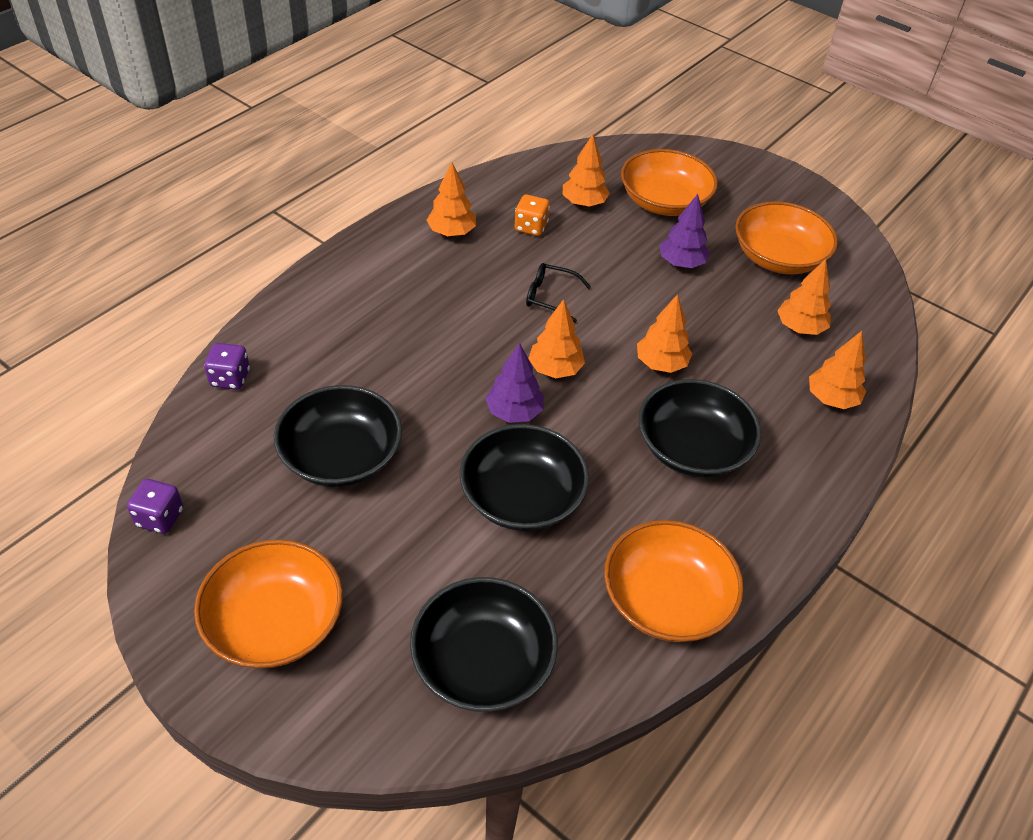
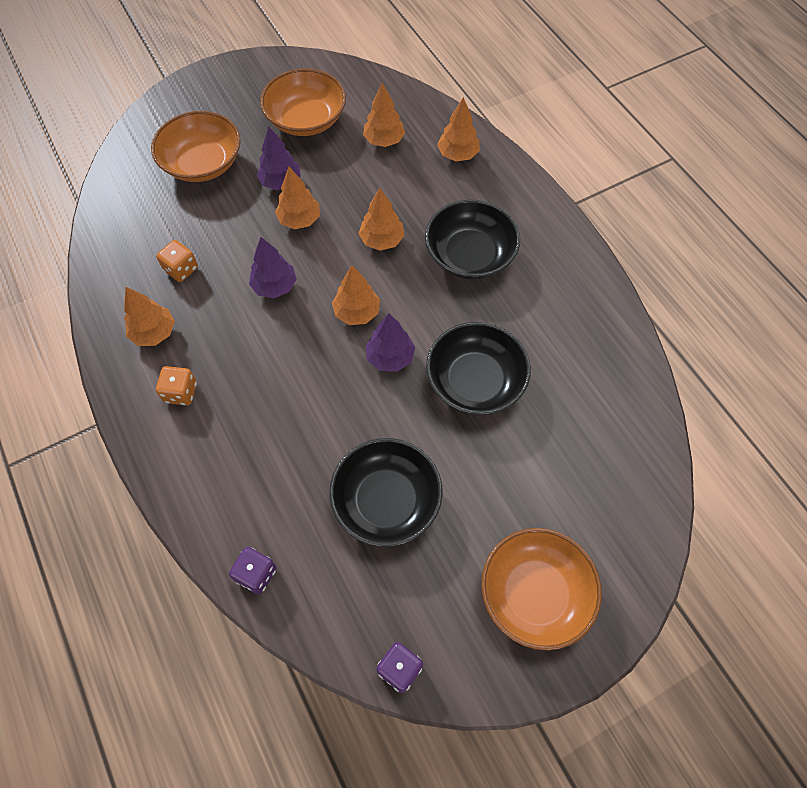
camera: 65 degrees left, 15 degrees up
(397, 269) = (181, 392): none -> orange dice
(483, 662) = (608, 455): black bowl -> none
(550, 297) = (274, 286): black glasses -> purple tree
(583, 203) = (172, 219): orange tree -> orange tree (299, 220)
(666, 599) = (591, 324): orange bowl -> none

